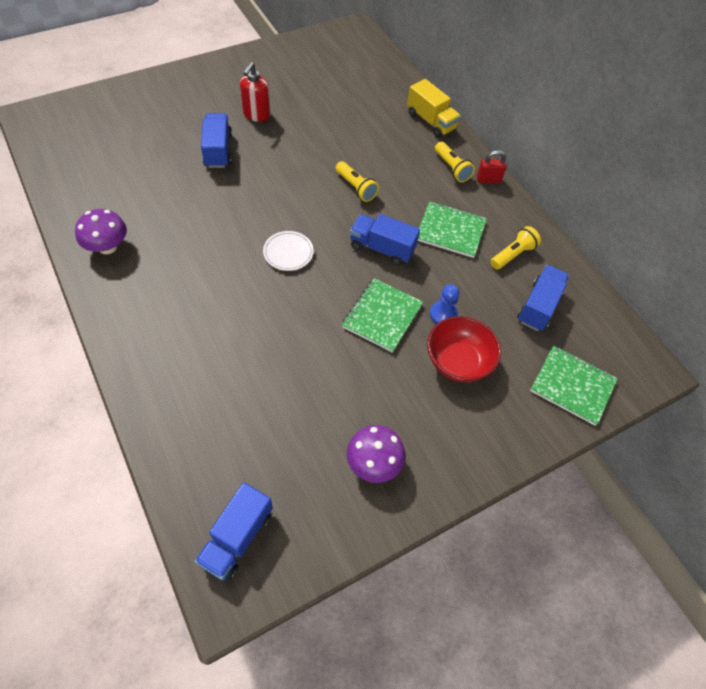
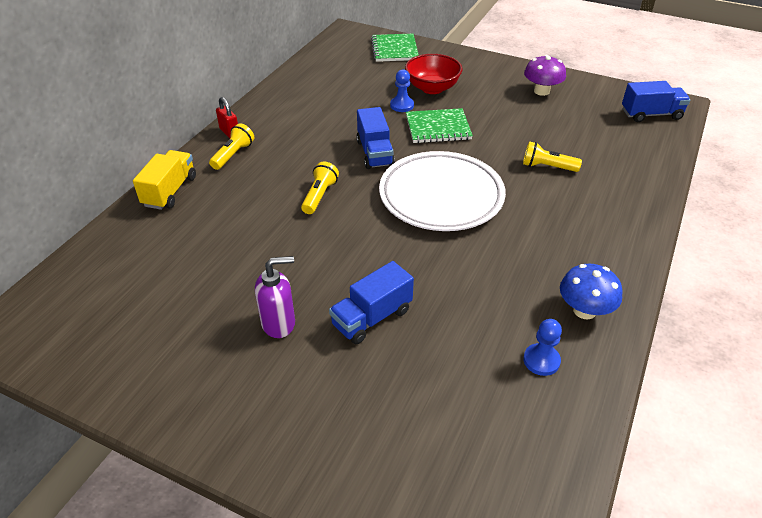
camera: 120 degrees left, 15 degrees down
(105, 198) = (541, 360): none -> blue pawn
(107, 247) = (584, 310): purple mushroom -> blue mushroom
(256, 115) = (279, 323): red soap dispenser -> purple soap dispenser
(288, 253) = (441, 196): white plate -> white plate, size x2.36
(450, 231) = (315, 129): green notebook -> none
(513, 255) = (308, 97): yellow flashlight -> yellow flashlight (547, 167)
(538, 306) = (346, 75): blue truck -> none

